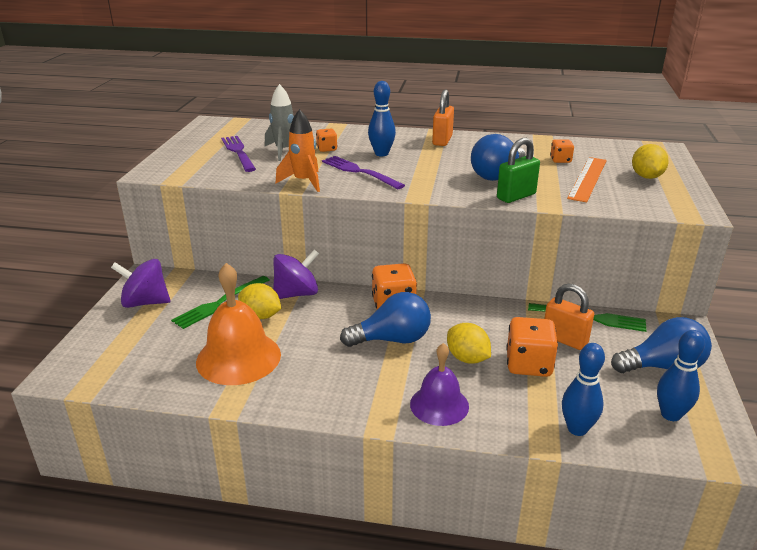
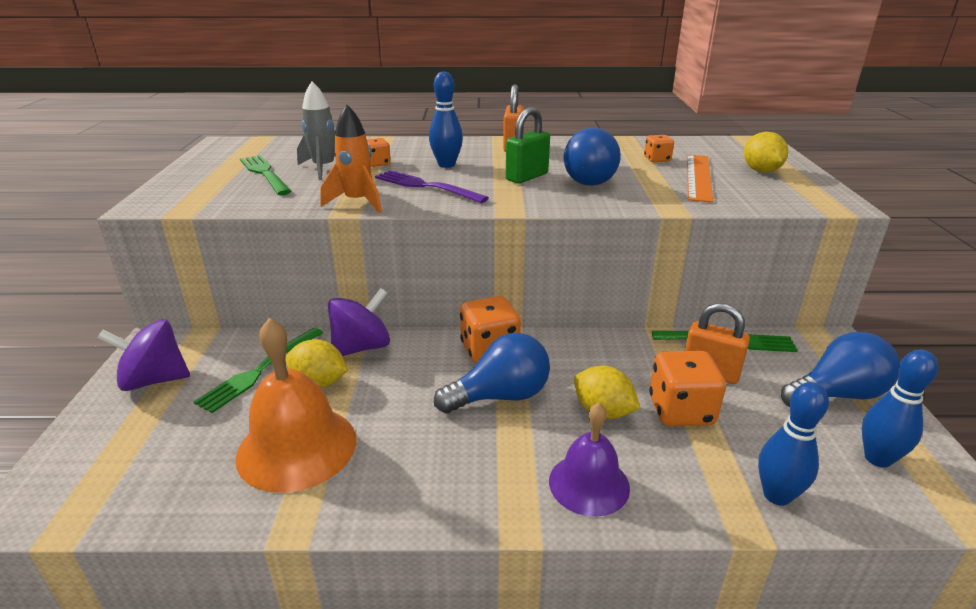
camera: 10 degrees left, 0 degrees up
(238, 152) = (264, 173): purple fork -> green fork
(516, 196) = (627, 201): green padlock -> green padlock (527, 177)

